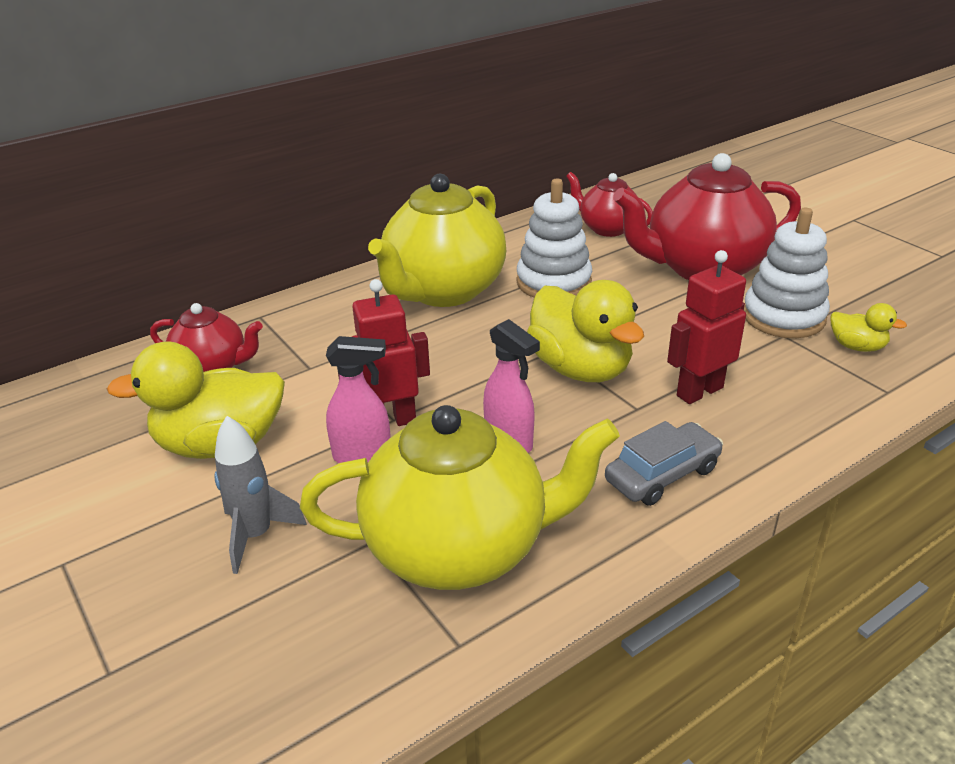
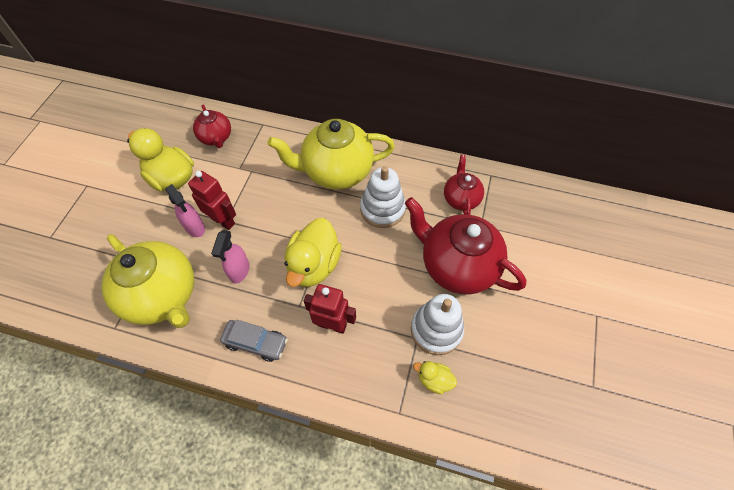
camera: 50 degrees right, 25 degrees up
(256, 535) = (131, 227): grey rocket -> none
(857, 347) = (434, 380): yellow duck -> yellow duck turned 120 degrees clockwise

